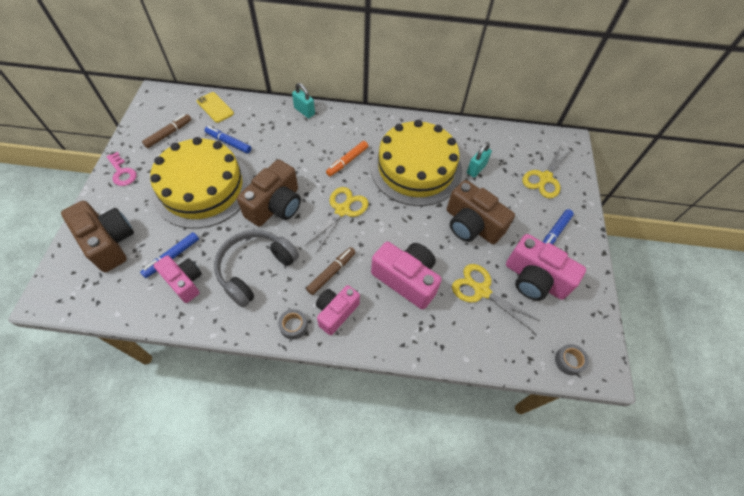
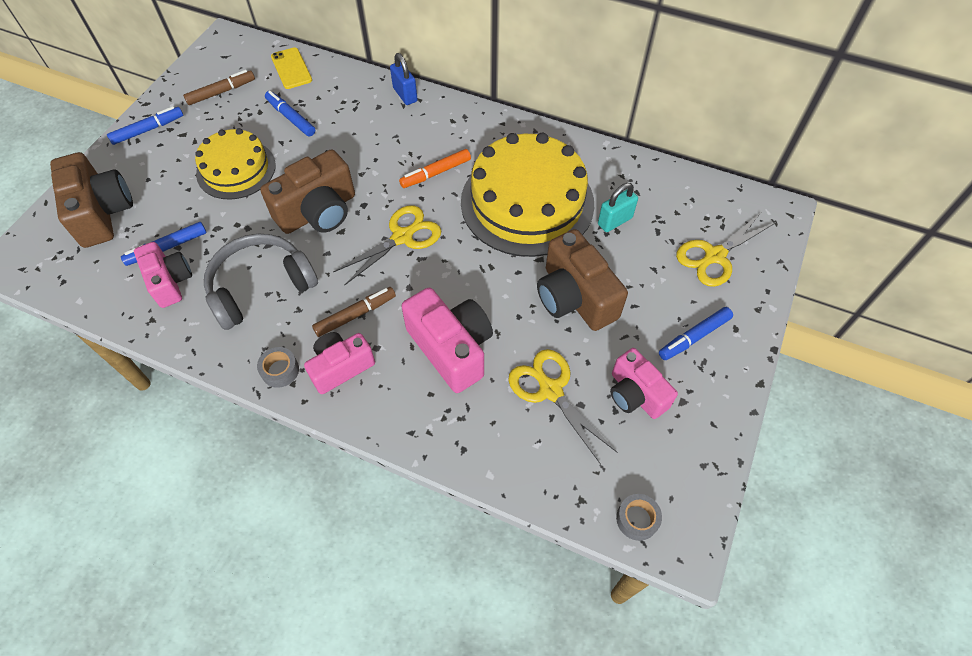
camera: 20 degrees right, 0 degrees up
(122, 172) = (148, 130): pink key -> blue marker
(202, 188) = (236, 169): yellow cake -> yellow cake, size x0.60
(304, 111) = (405, 95): turquoise padlock -> blue padlock
(534, 279) = (635, 394): pink camera -> pink camera, size x0.66

